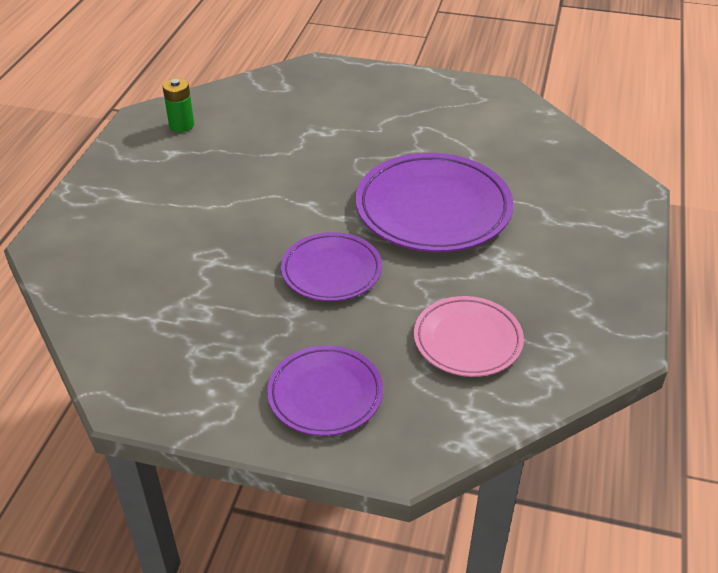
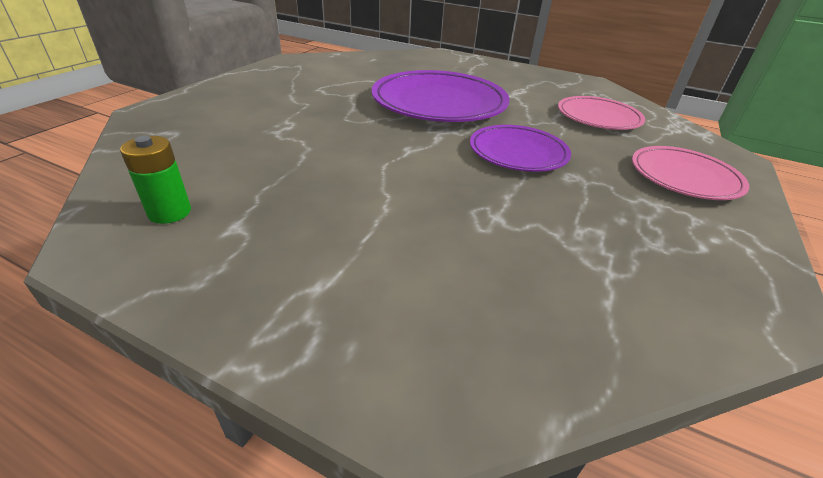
camera: 80 degrees left, 5 degrees down
(325, 394) = (684, 177): purple plate -> pink plate

